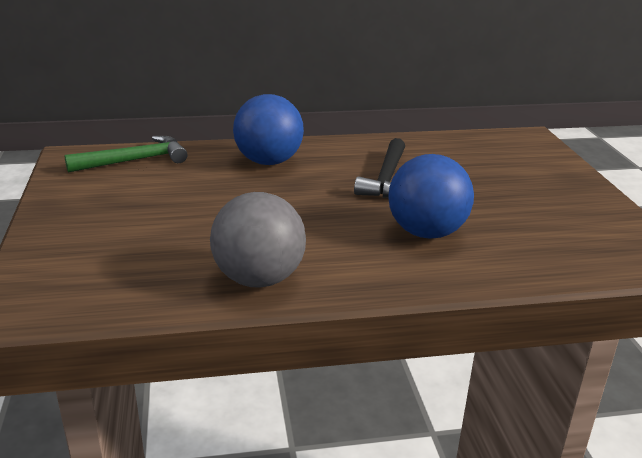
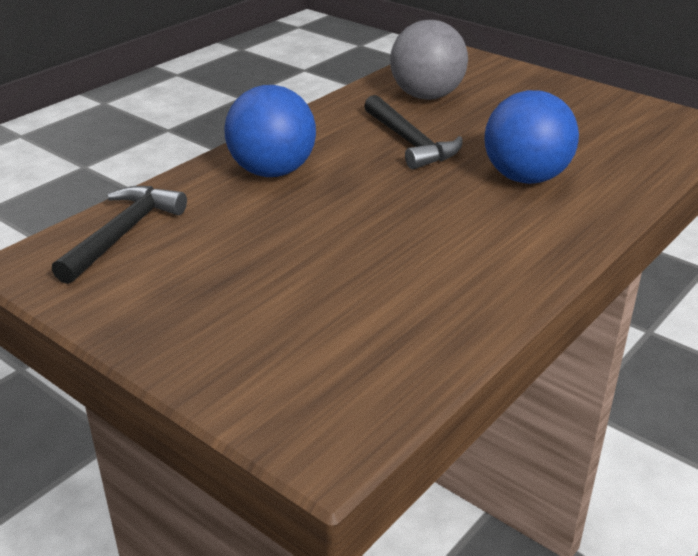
camera: 40 degrees left, 5 degrees up
(135, 161) = (123, 234): green hammer -> black hammer
(259, 279) = (479, 287): grey ball -> grey ball (426, 96)

